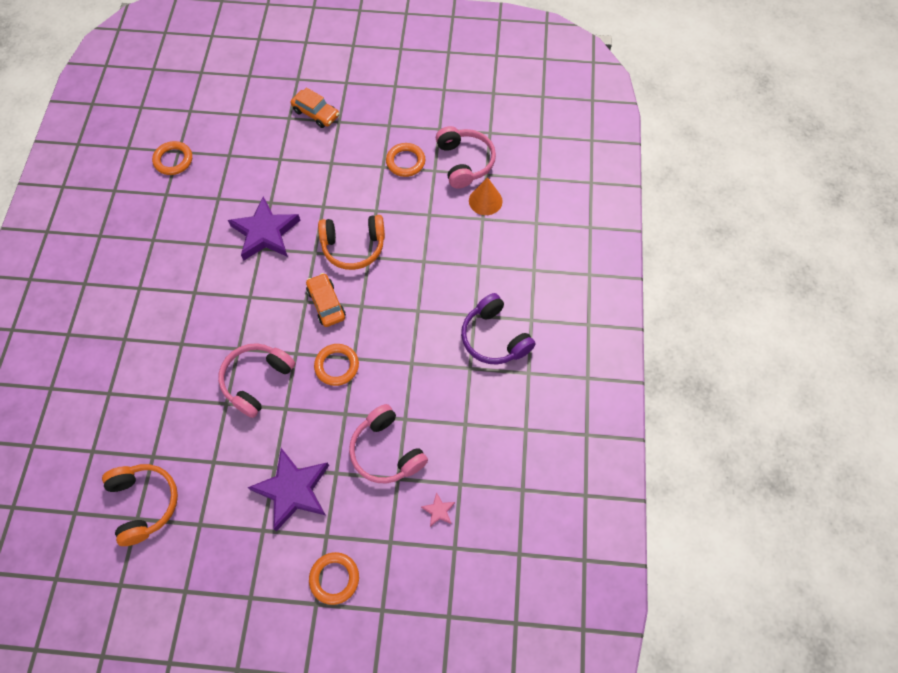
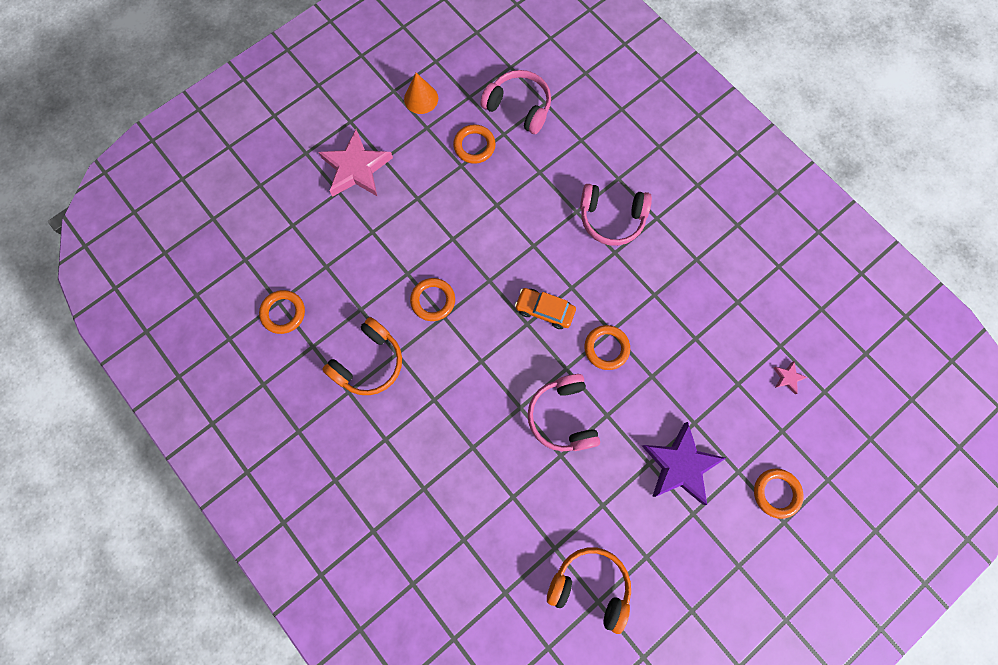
camera: 45 degrees left, 10 degrees up
(265, 233) = (433, 300): purple star -> orange ring
(316, 113) = (356, 168): orange car -> pink star
(353, 246) = (513, 248): orange headphones -> orange headphones (369, 362)
(386, 451) = (709, 373): pink headphones -> pink headphones (611, 218)
(485, 201) = (568, 124): orange cone -> orange cone (421, 98)
(494, 338) = (688, 221): purple headphones -> none

